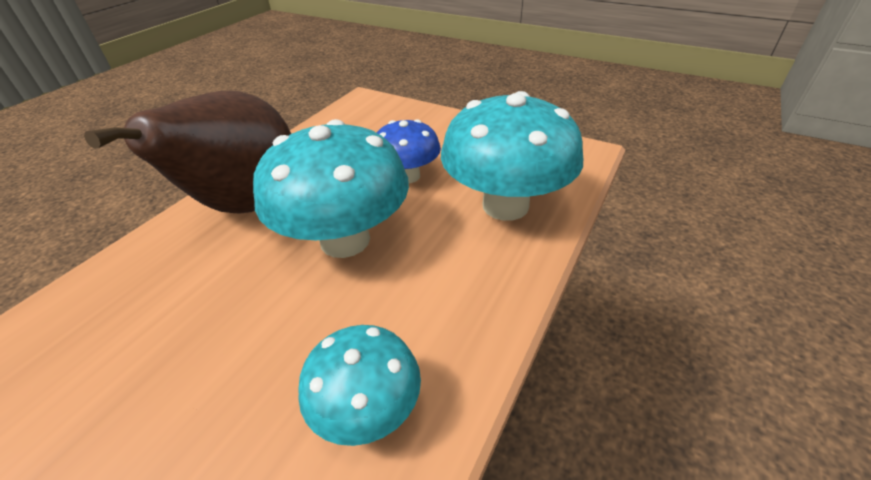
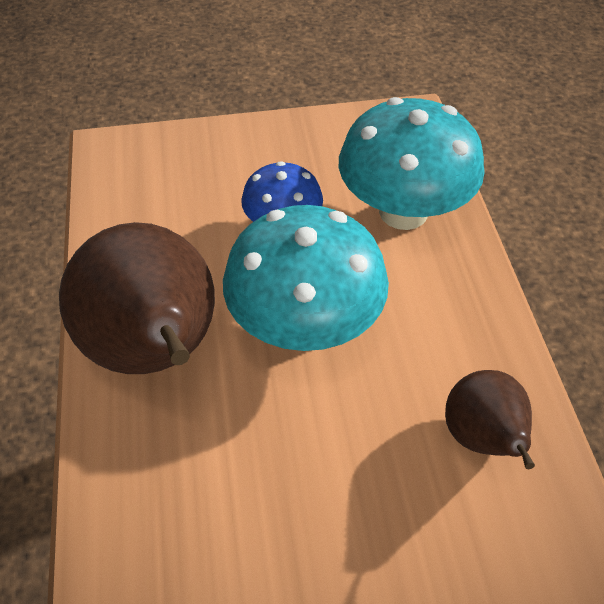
camera: 40 degrees left, 10 degrees up
(368, 409) = (482, 438): turquoise mushroom -> brown pear

